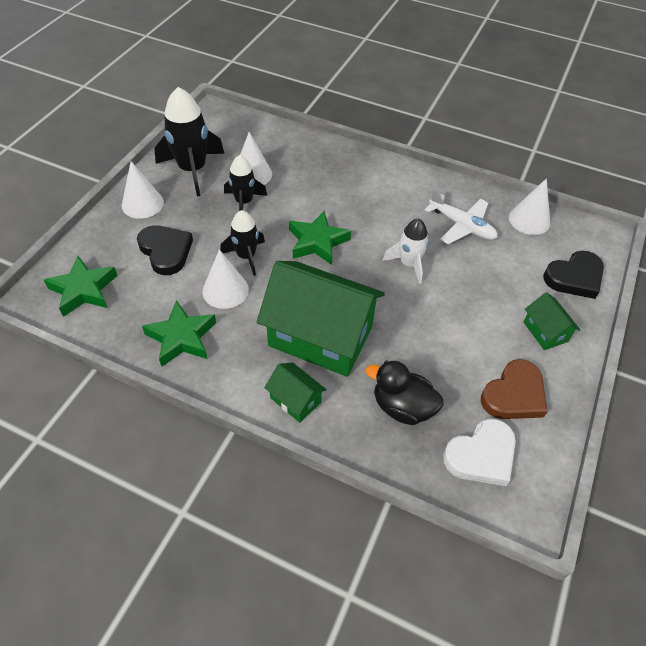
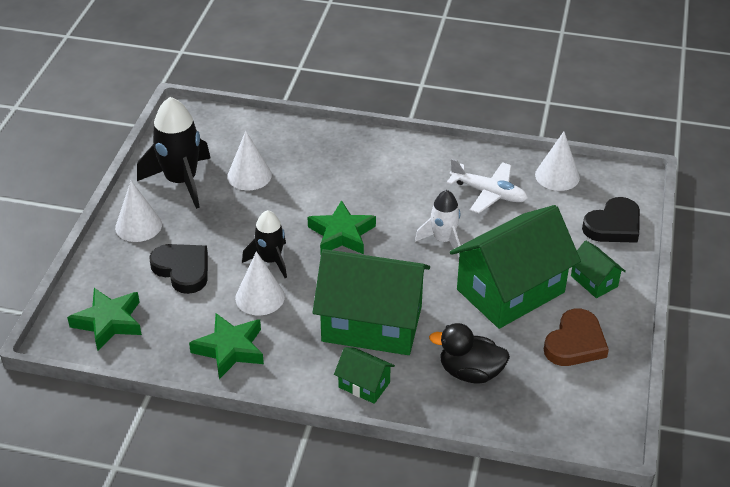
camera: 10 degrees left, 10 degrees down
(244, 202) = (250, 206): black rocket -> none
(461, 327) = (510, 291): none -> green house
(481, 455) = (555, 400): white heart -> none

